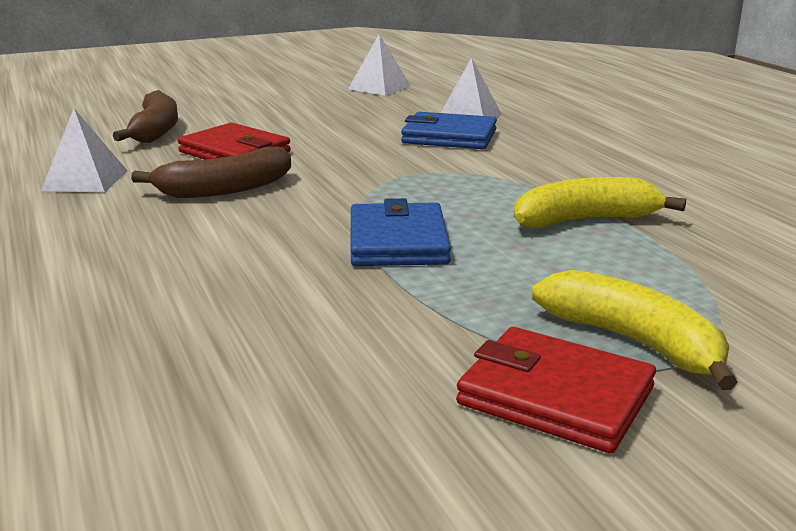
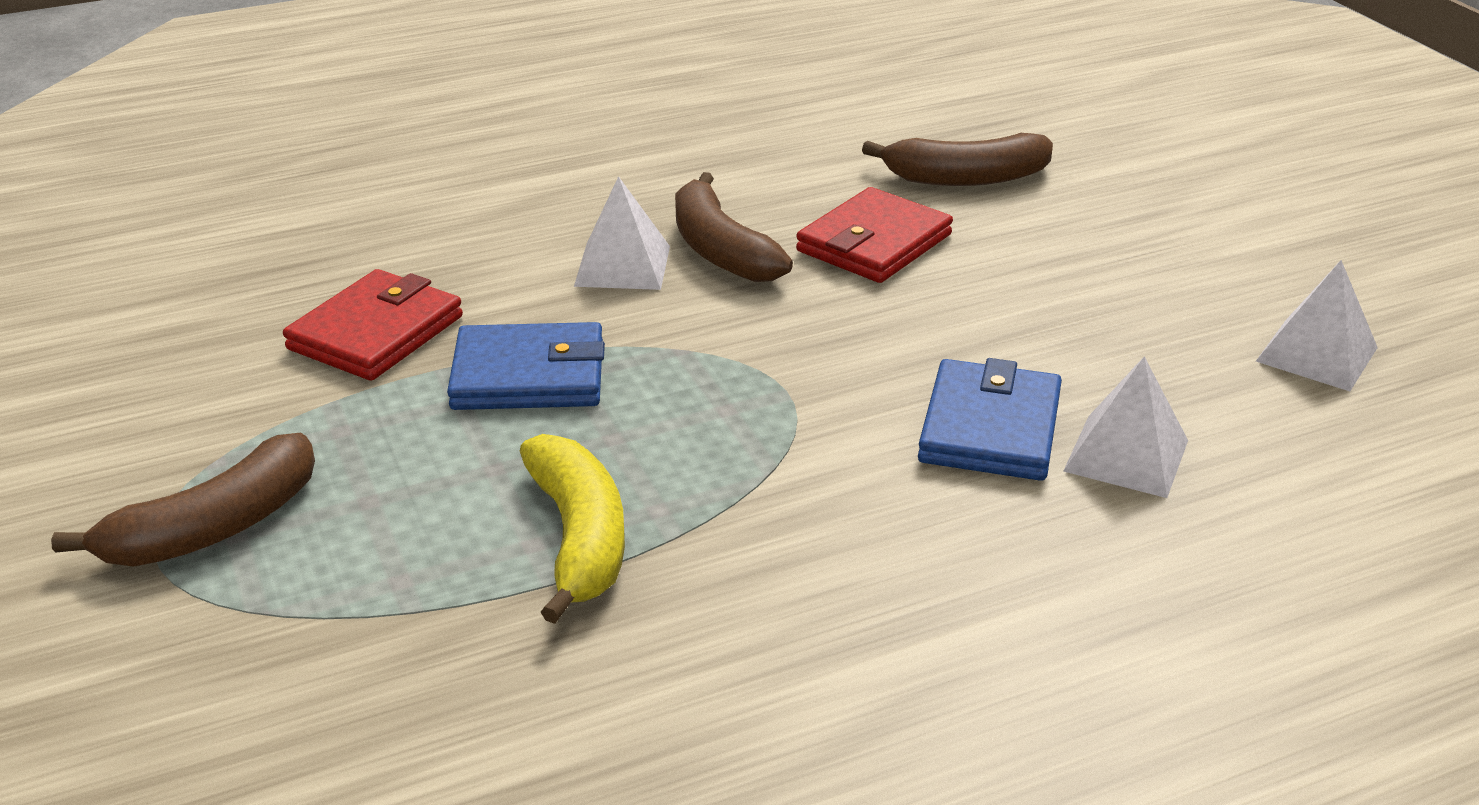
camera: 90 degrees right, 10 degrees up
(85, 180) = (753, 163): white pyramid -> white pyramid (622, 265)
(555, 396) = (138, 462): red wallet -> red wallet (376, 333)
(634, 342) = (214, 528): yellow banana -> brown banana

